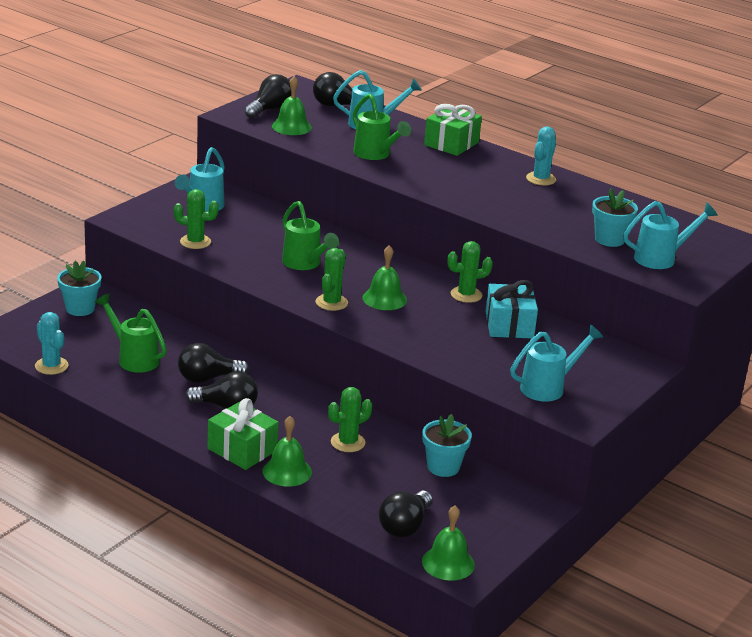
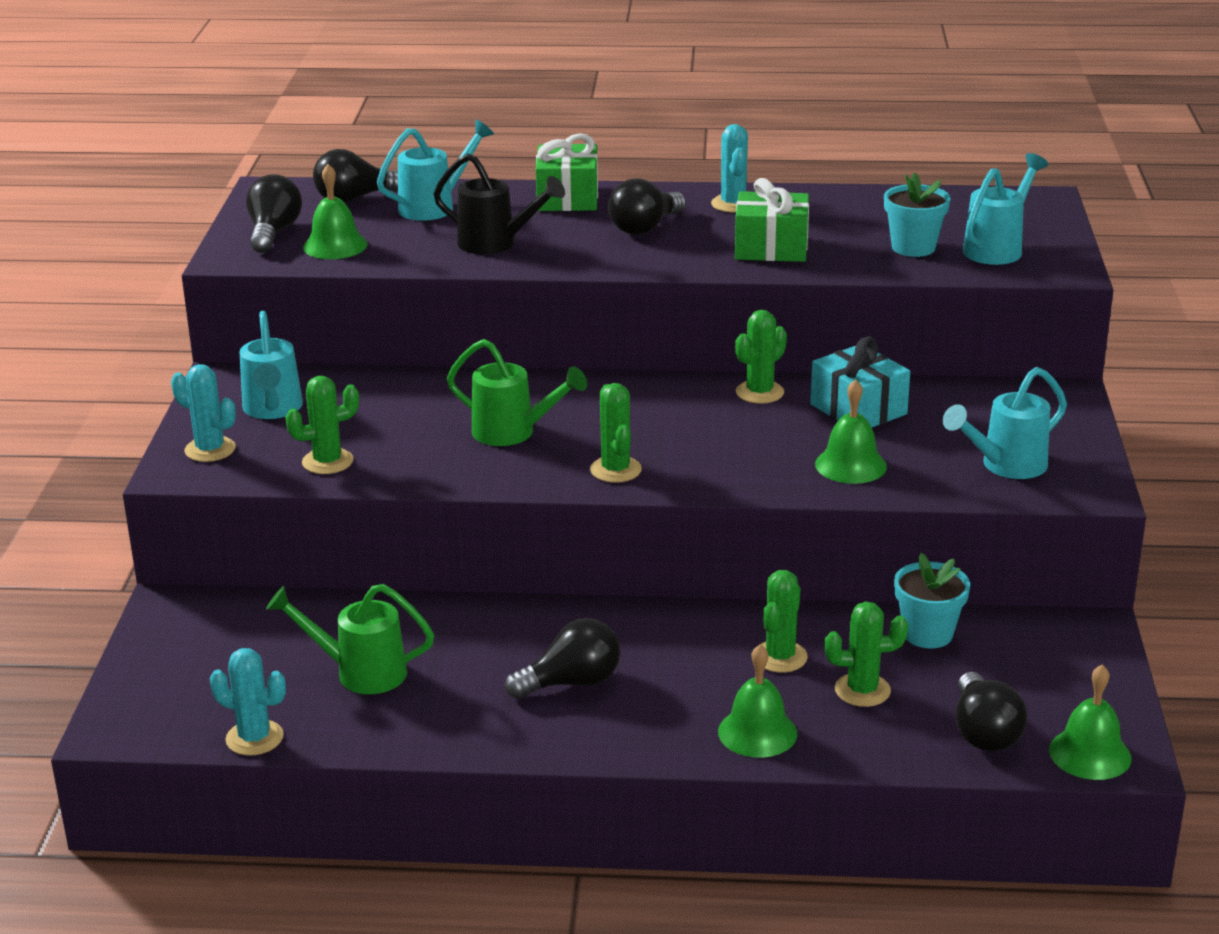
camera: 30 degrees left, 0 degrees up
(80, 308) = (192, 636): turquoise flower pot -> none
(148, 214) = (210, 449): none -> turquoise cactus
(207, 378) = (496, 655): black light bulb -> black light bulb (645, 228)
(242, 449) = (665, 731): green gift -> green gift (771, 248)
(368, 477) = (862, 690): none -> green cactus
(375, 155) = (496, 244): green watering can -> black watering can
(384, 299) = (672, 437): green bell -> green bell (850, 465)
(549, 387) = (1005, 466): turquoise watering can -> turquoise watering can turned 150 degrees counterclockwise

